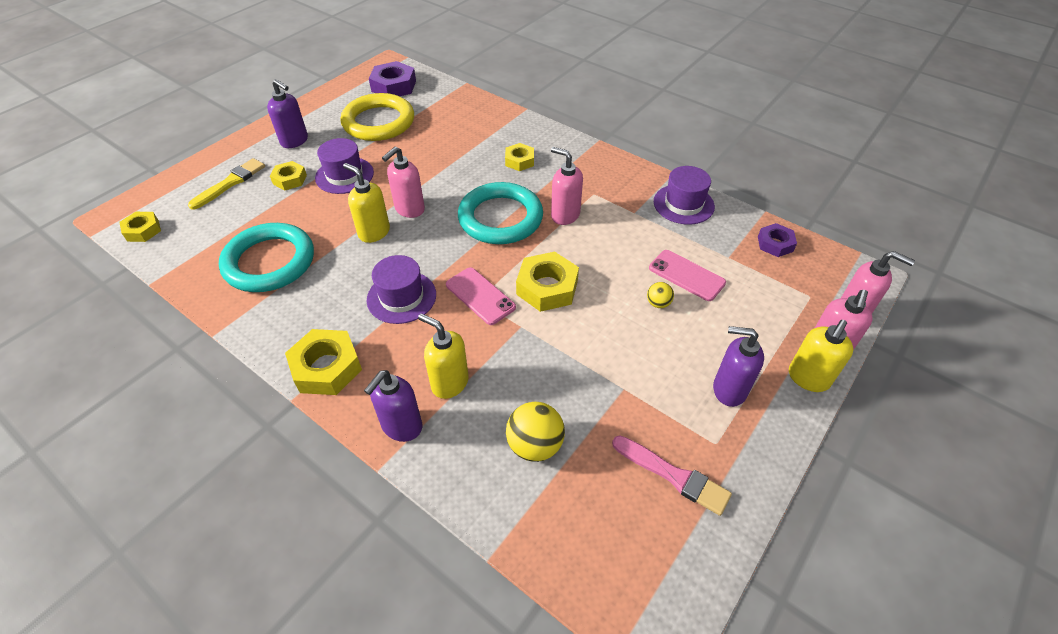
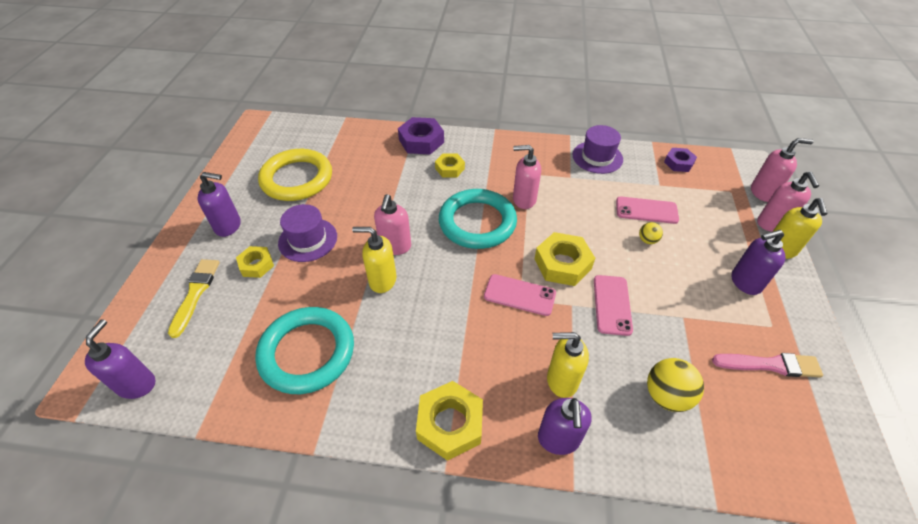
camera: 30 degrees left, 0 degrees up
(143, 230) = (137, 384): yellow nut -> purple soap dispenser
(393, 86) = (282, 141): purple nut -> purple nut (421, 141)
(401, 297) = (458, 327): purple hat -> none
(560, 344) = (612, 304): none -> pink phone

